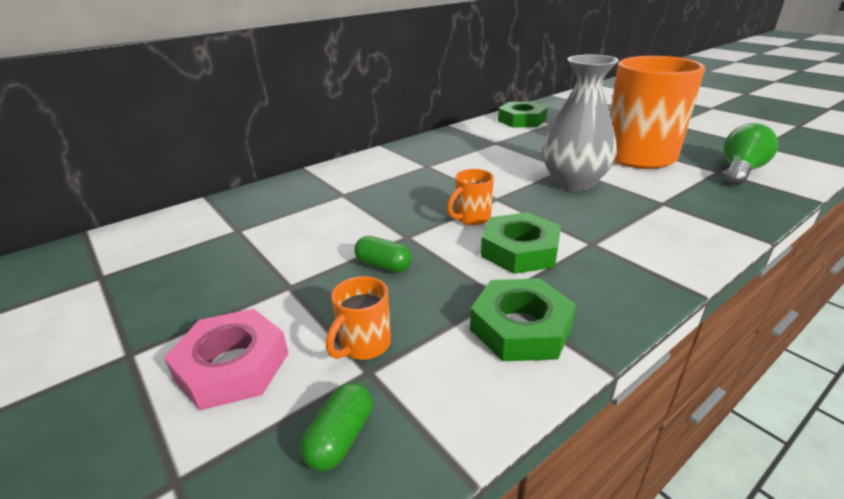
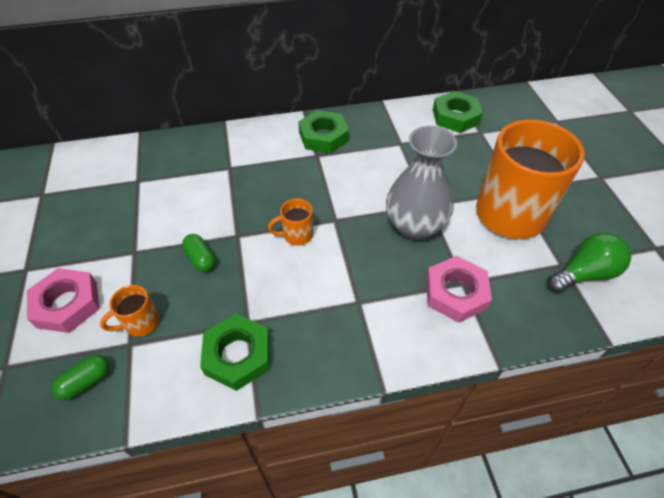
camera: 25 degrees right, 20 degrees up
(520, 250) = (300, 285): green nut -> green nut (323, 136)
(666, 210) = (455, 293): none -> pink nut

